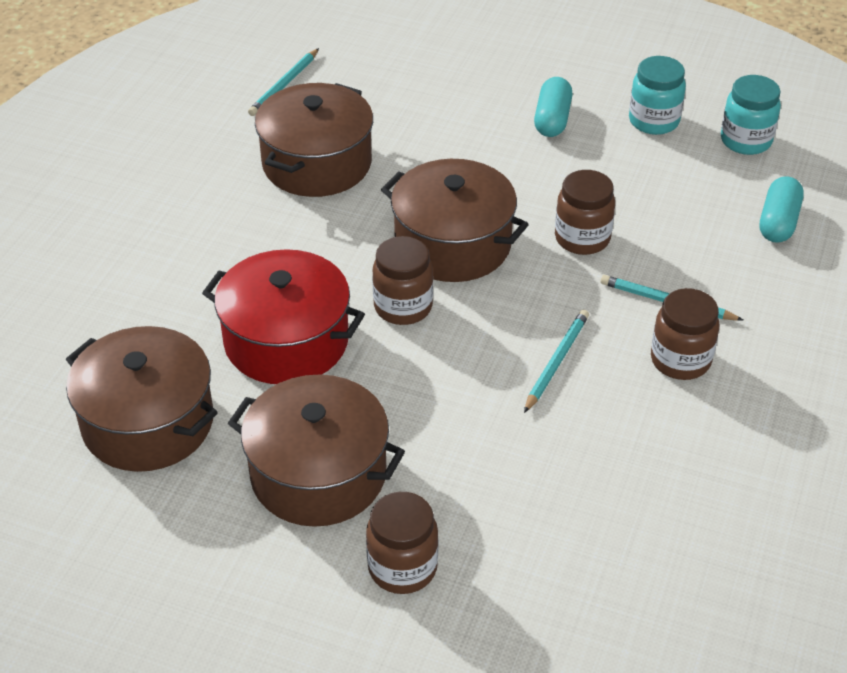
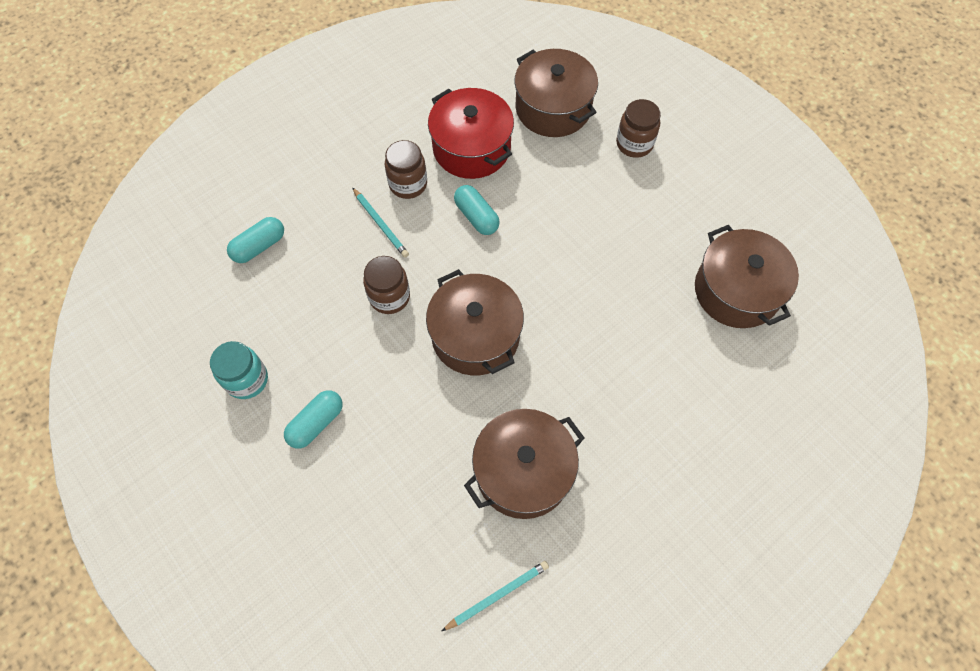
camera: 150 degrees left, 20 degrees up
(286, 341) = (627, 310): red pot -> red pot (471, 148)
(318, 474) = (651, 212): brown pot -> brown pot (553, 108)
(403, 307) = (540, 300): brown jar -> none
(556, 362) = (476, 216): turquoise pencil -> turquoise capsule
(746, 141) = (205, 325): turquoise jar -> none

